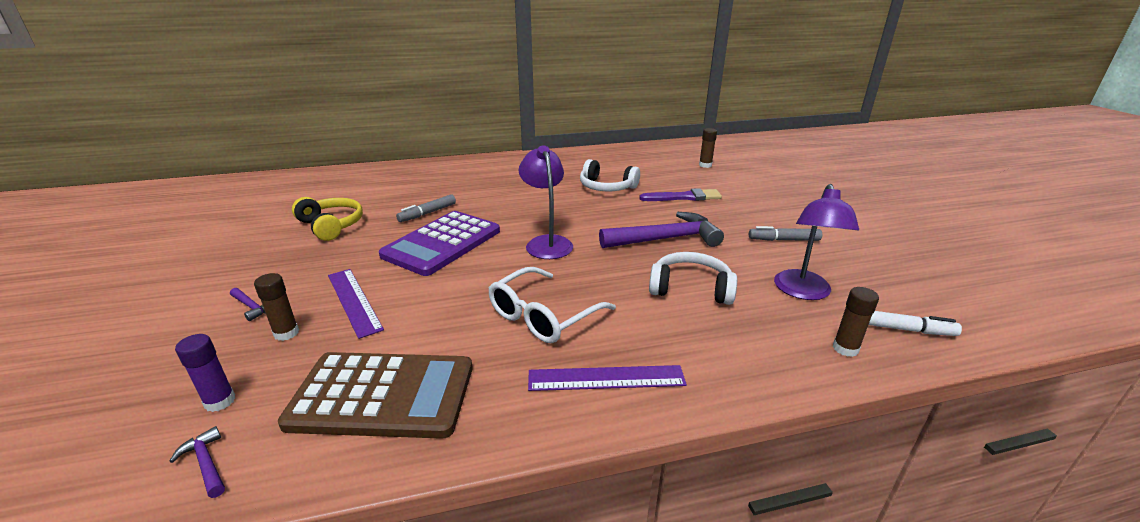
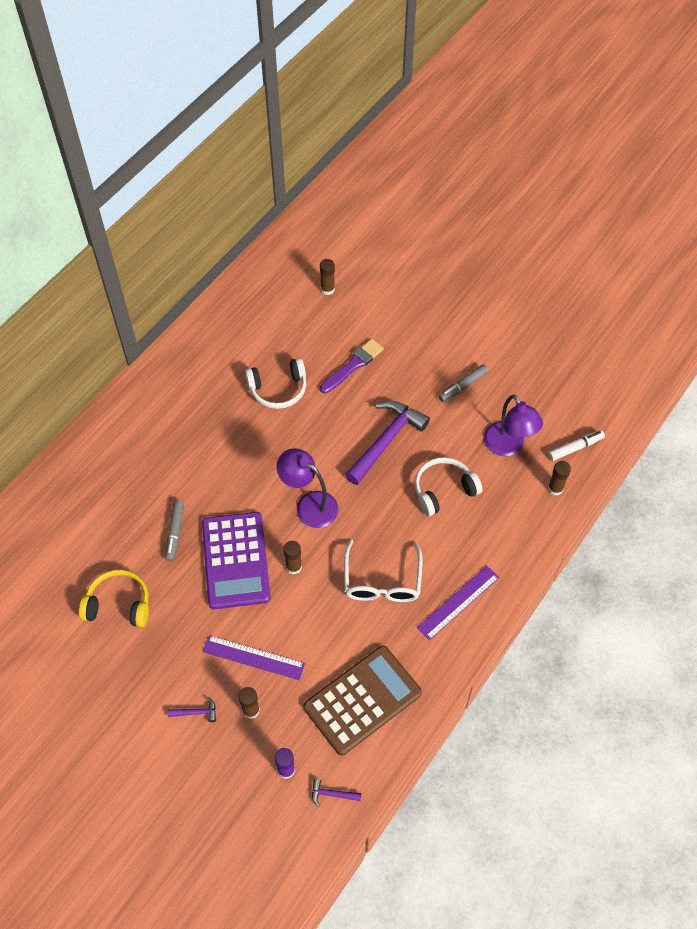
camera: 40 degrees left, 30 degrees up
(479, 267) = (293, 567): none -> brown glue stick

